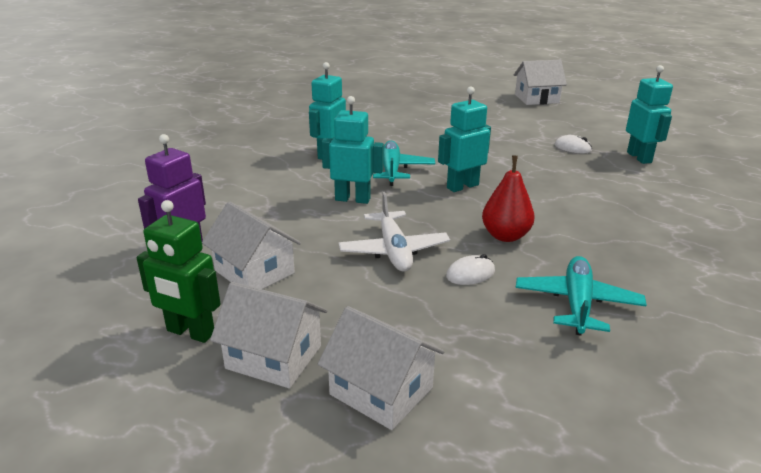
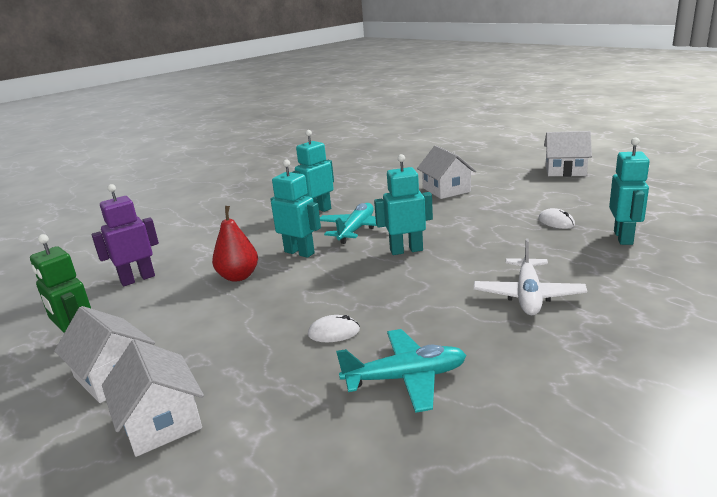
camera: 25 degrees right, 5 degrees down
(254, 272) = (167, 304): white house -> white house (446, 190)
(393, 250) = (289, 301): white plane -> white plane (528, 295)
(505, 236) = (401, 302): red pear -> red pear (238, 276)
(577, 304) = (405, 378): turquoise plane -> turquoise plane turned 45 degrees clockwise

